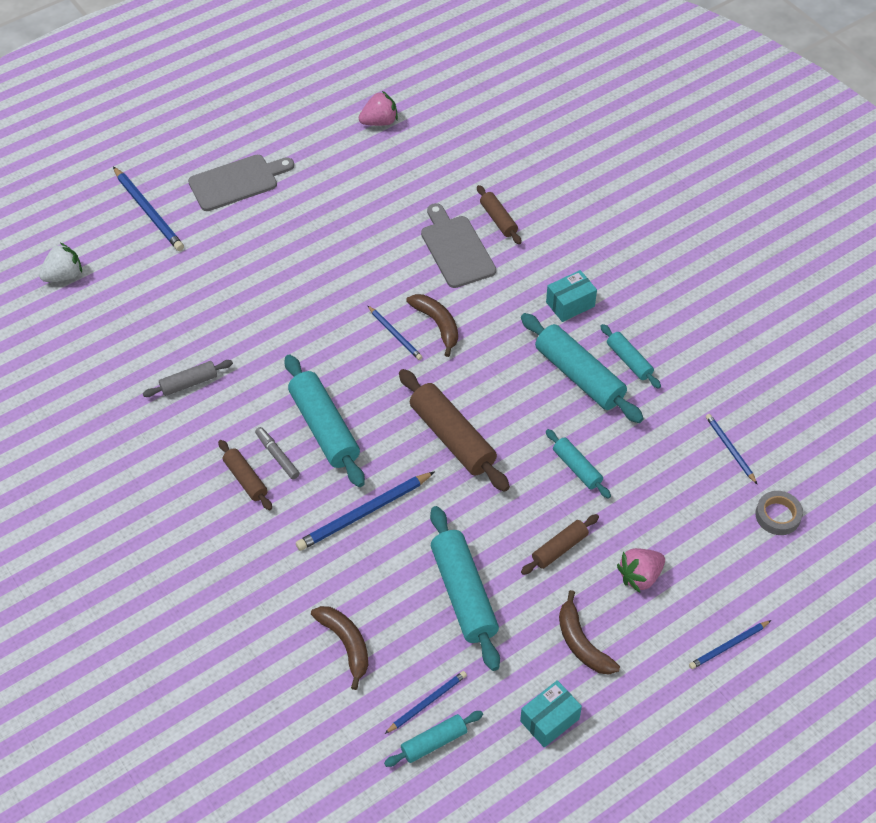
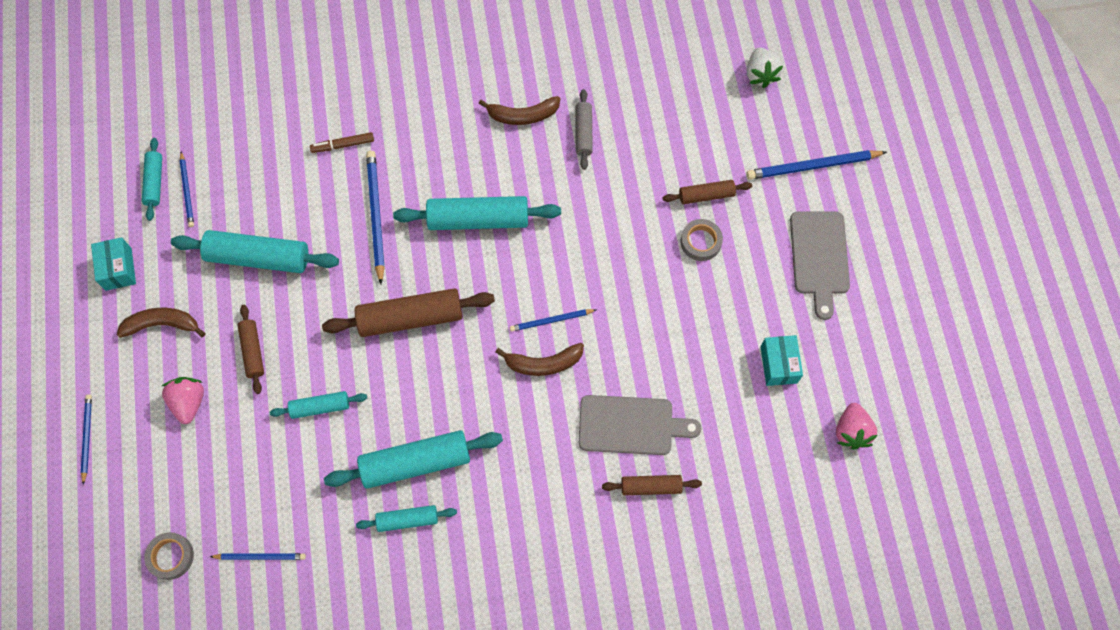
camera: 115 degrees right, 15 degrees up
(246, 479) = (459, 141): brown rolling pin -> brown rolling pin (706, 195)
(262, 260) = (700, 242): none -> grey tape
(277, 456) = (469, 173): grey marker -> none
(299, 580) = (343, 145): none -> brown marker
(346, 644) = (269, 156): brown banana -> brown banana (523, 115)
(570, 304) = (504, 500): turquoise box -> turquoise box (778, 365)

